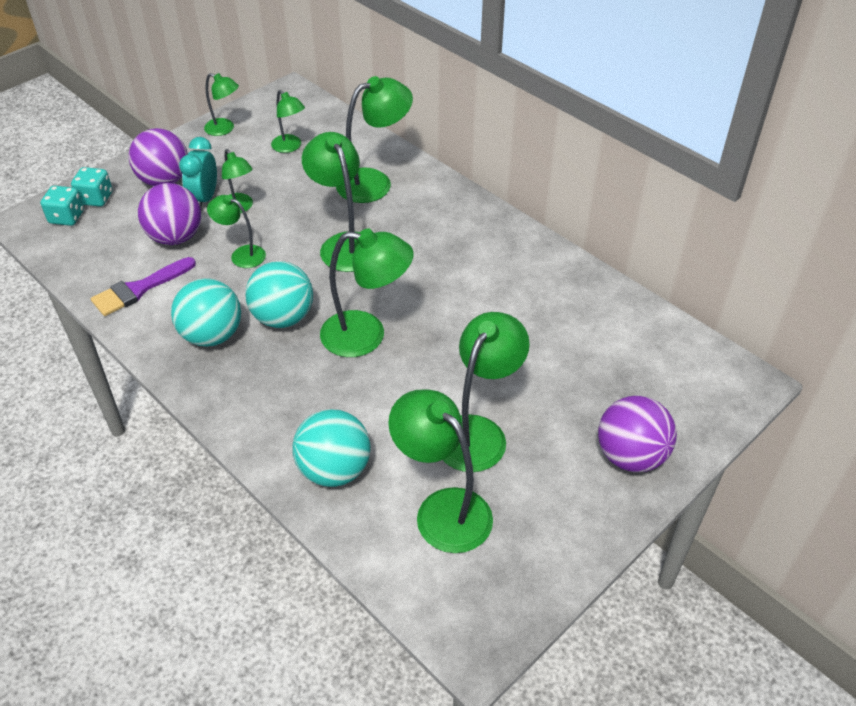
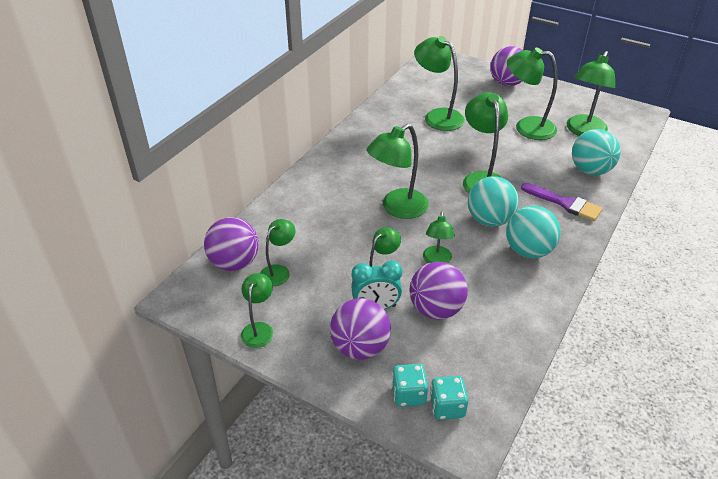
camera: 105 degrees left, 5 degrees down
(139, 289) = (508, 310): purple brush -> purple brush (565, 203)
(317, 123) = (234, 263): none -> purple ball
(374, 182) = (315, 208): green lamp -> green lamp (437, 116)

